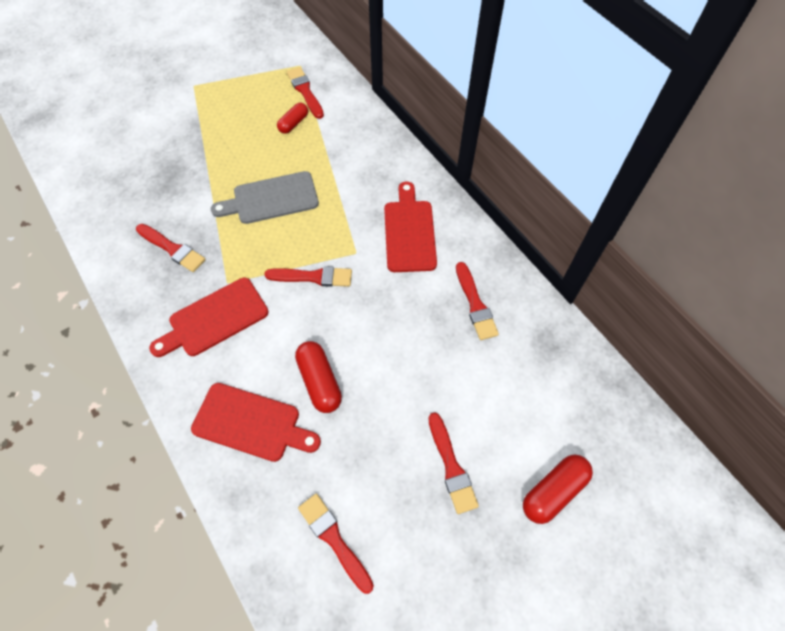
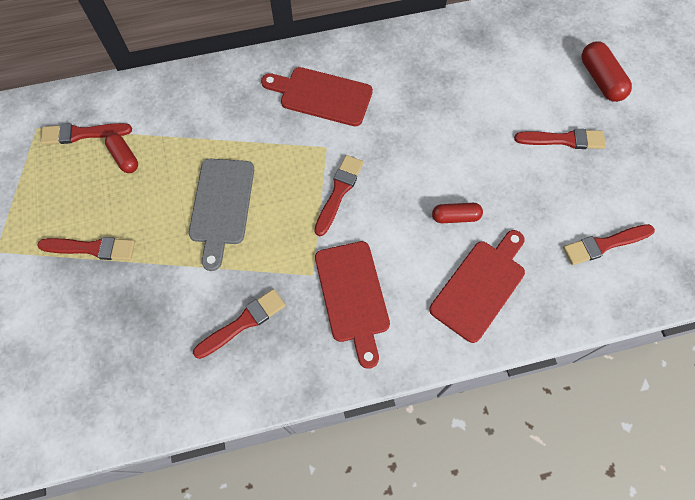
camera: 70 degrees left, 5 degrees up
(319, 381) = (455, 217): red capsule -> red capsule, size x0.66
(475, 304) = (421, 71): red brush -> red brush (92, 248)

